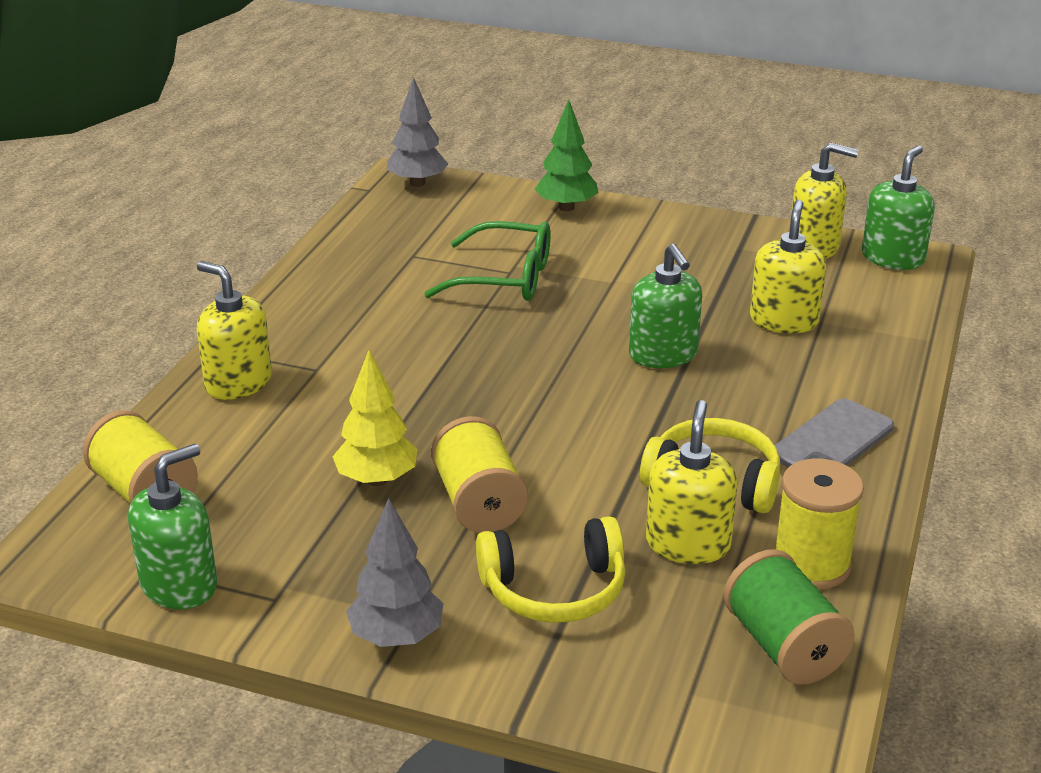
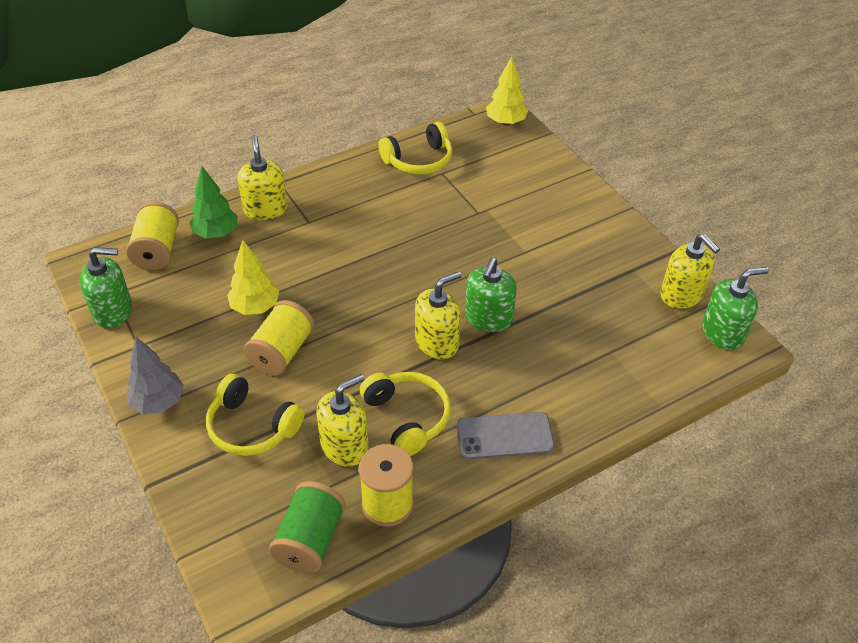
camera: 40 degrees right, 15 degrees up
(367, 255) = (419, 160): none -> yellow headphones
(417, 183) = (505, 122): grey tree -> yellow tree
(505, 278) = (470, 215): green glasses -> none
(566, 207) = (567, 183): green tree -> green tree (216, 233)
(784, 320) = (588, 337): yellow soap dispenser -> yellow soap dispenser (437, 342)

